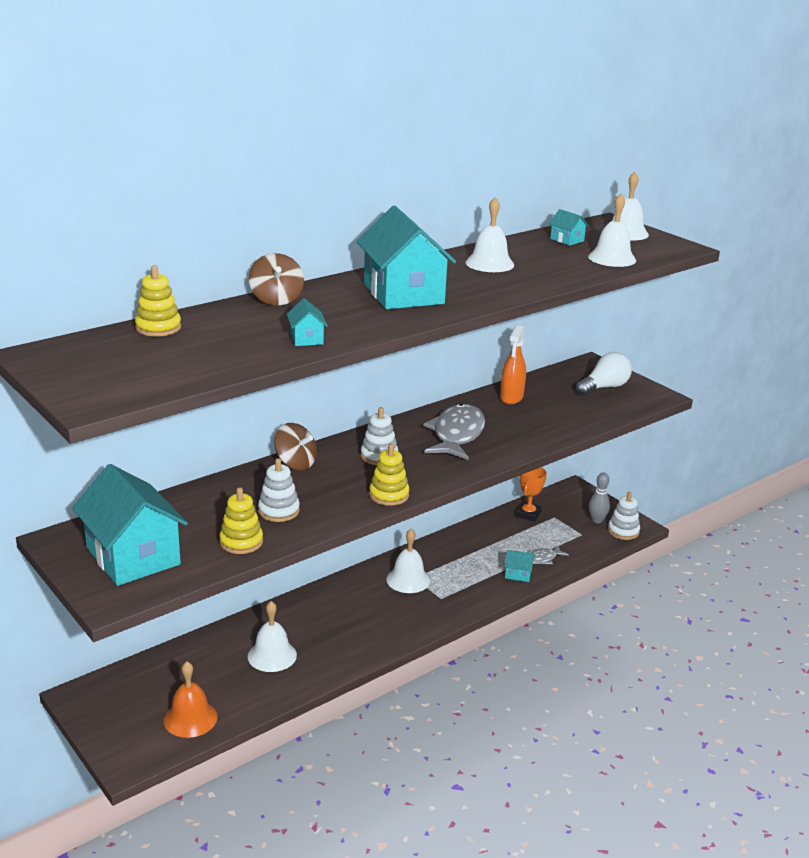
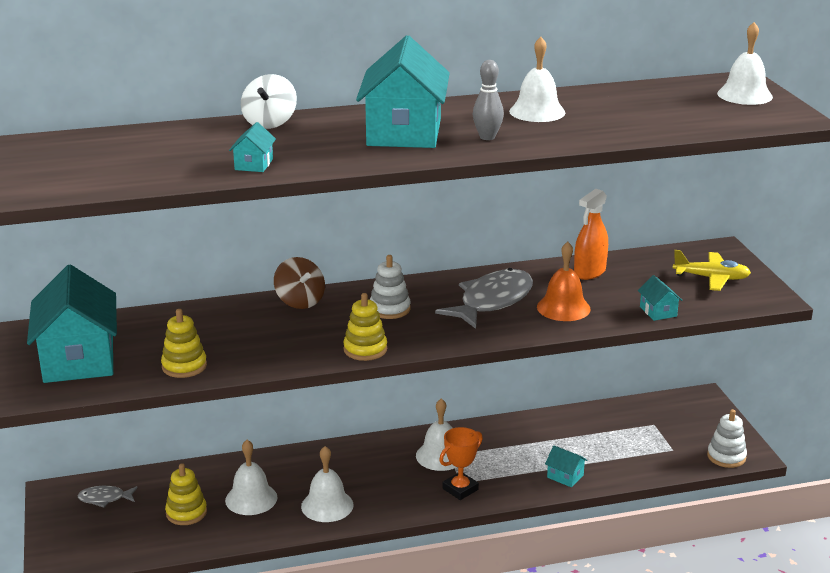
camera: 25 degrees right, 0 degrees up
(158, 328) = (129, 136): yellow stacking toy -> yellow stacking toy (186, 513)
(190, 718) = (136, 538): orange bell -> orange bell (563, 308)
(276, 299) = (269, 123): brown spinning top -> white spinning top
(279, 511) = (244, 344): white stacking toy -> none
(528, 514) = (625, 415): orange trophy -> orange trophy (460, 489)
(542, 559) = (605, 466): grey fish -> grey fish (105, 499)
(567, 240) = (660, 95): turquoise house -> turquoise house (658, 311)
(597, 520) = (703, 438): grey bowling pin -> grey bowling pin (487, 137)
(604, 387) = (711, 278): white light bulb -> yellow plane
(612, 258) = (690, 121): white bell -> white bell (327, 505)

